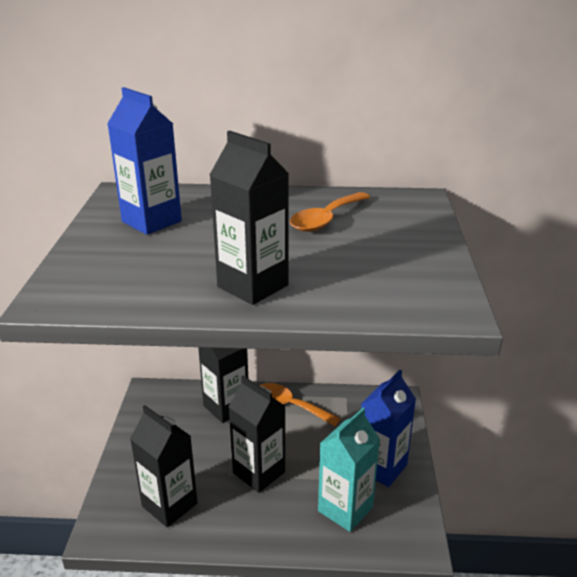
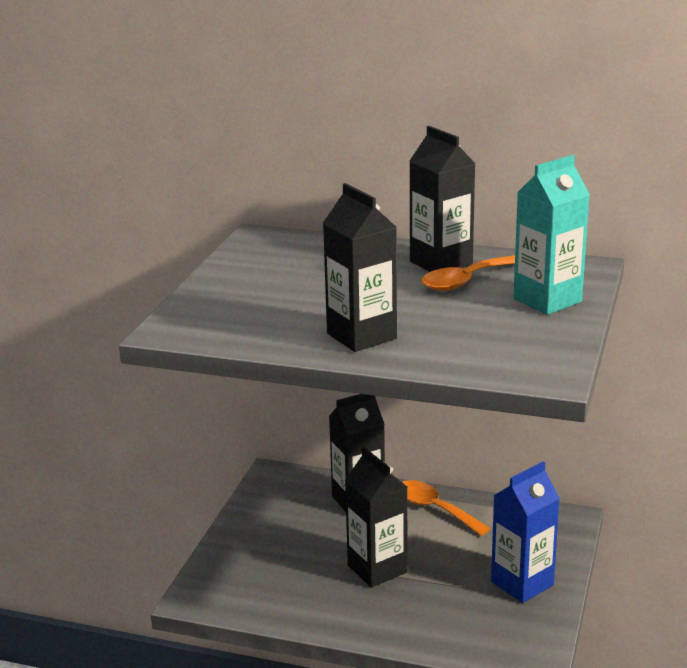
camera: 15 degrees right, 5 degrees down
(151, 221) = (282, 268): blue carton -> none
(169, 505) = (271, 584): black carton -> black carton (441, 263)
(345, 509) = (464, 616): turquoise carton -> turquoise carton (547, 300)

